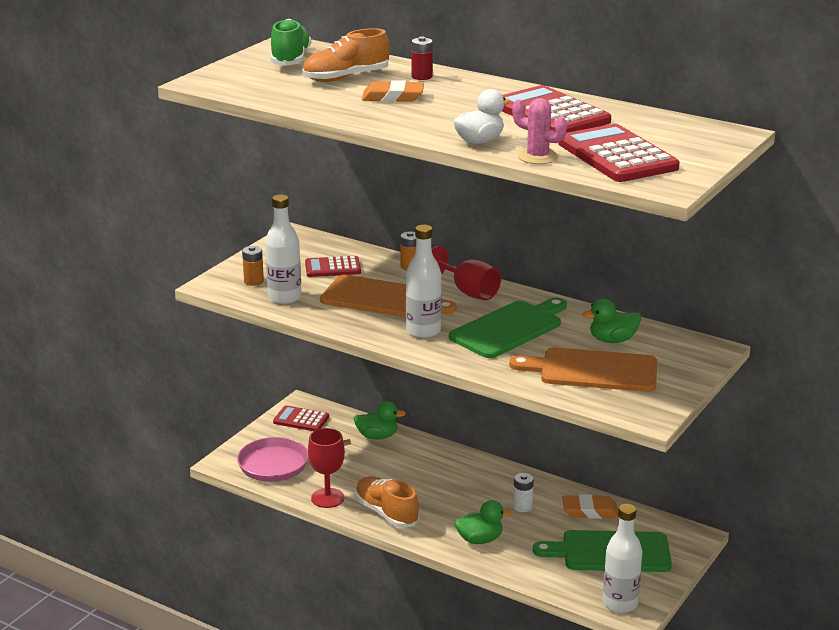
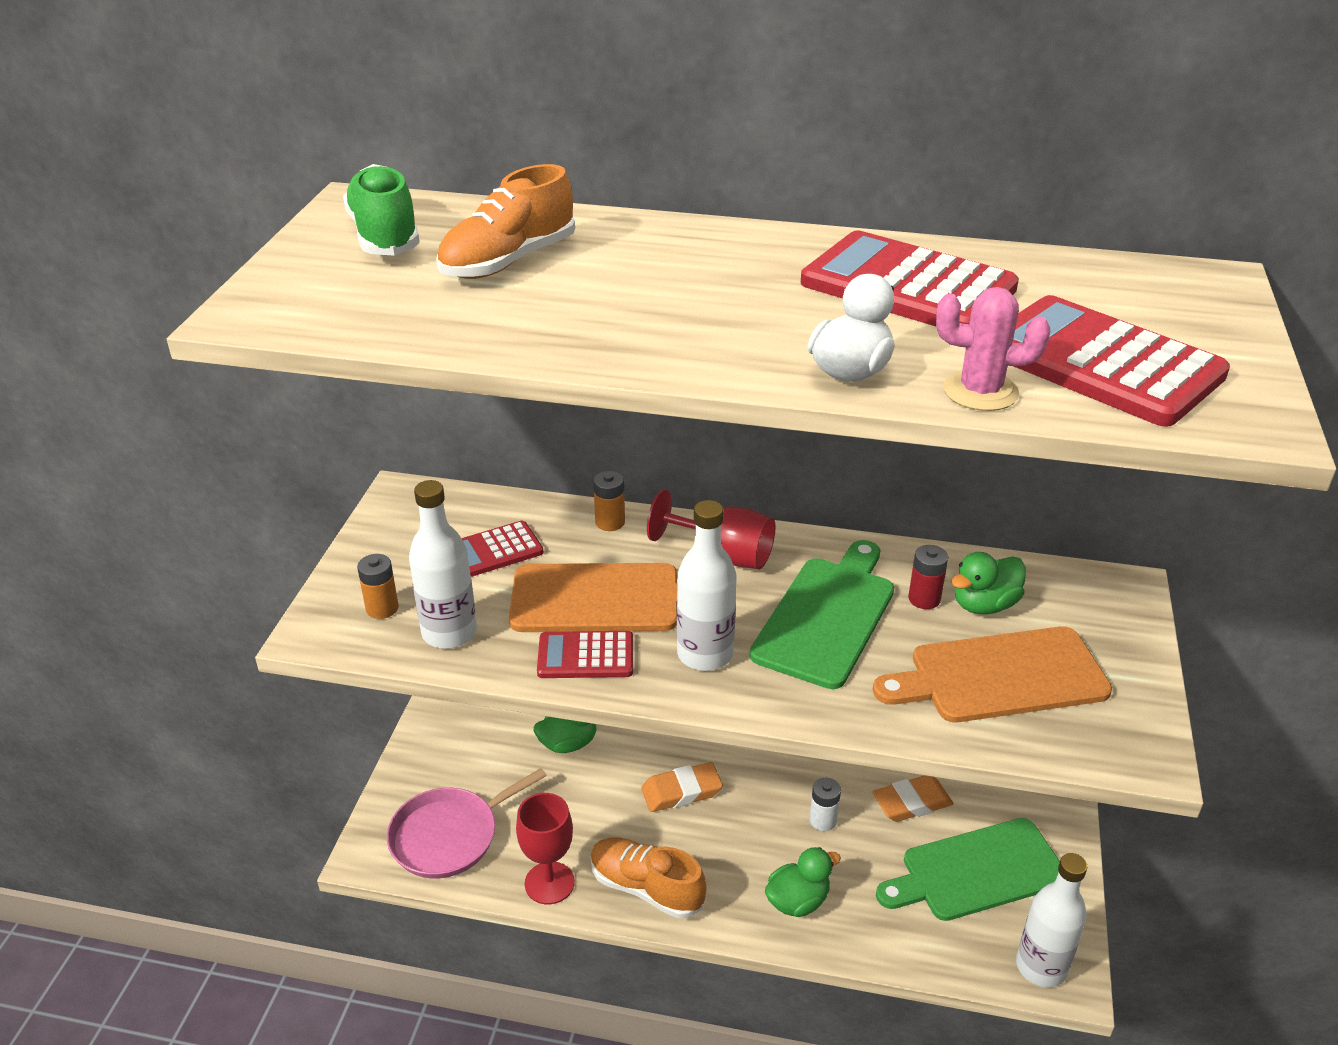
camera: 20 degrees left, 10 degrees up
(301, 420) = (448, 740): red calculator -> red calculator (585, 656)
(393, 97) = (620, 292): orange eraser -> orange eraser (681, 791)
(422, 76) = (634, 239): red battery -> red battery (924, 599)

